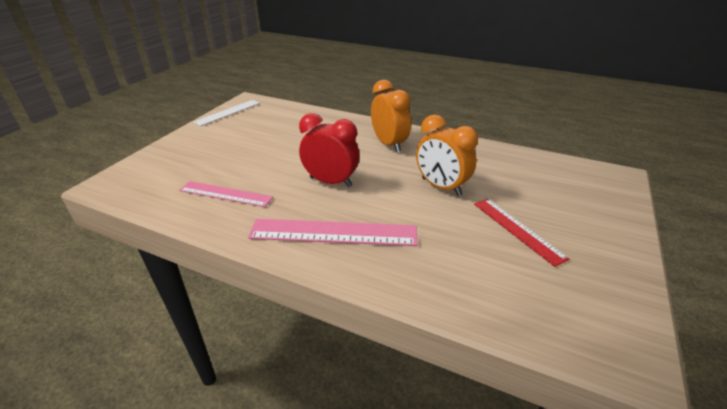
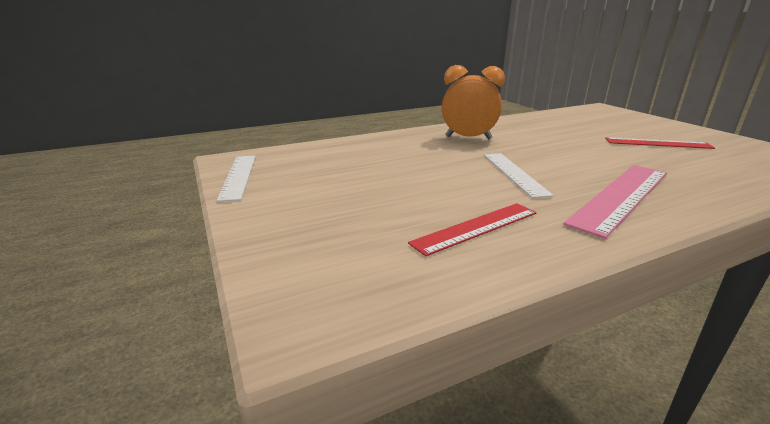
camera: 50 degrees left, 10 degrees down
(225, 194) = (476, 227): pink ruler -> red ruler
(330, 182) = (514, 173): red clock -> white ruler
(441, 187) = (571, 144): orange clock -> none

